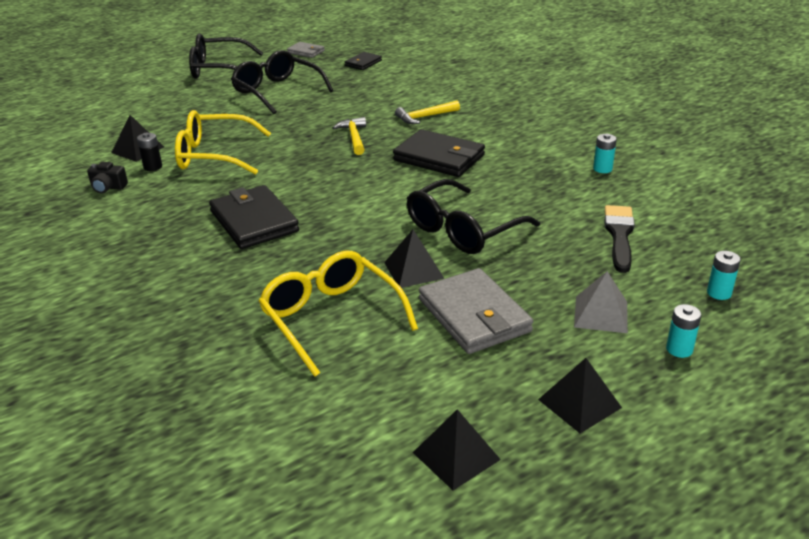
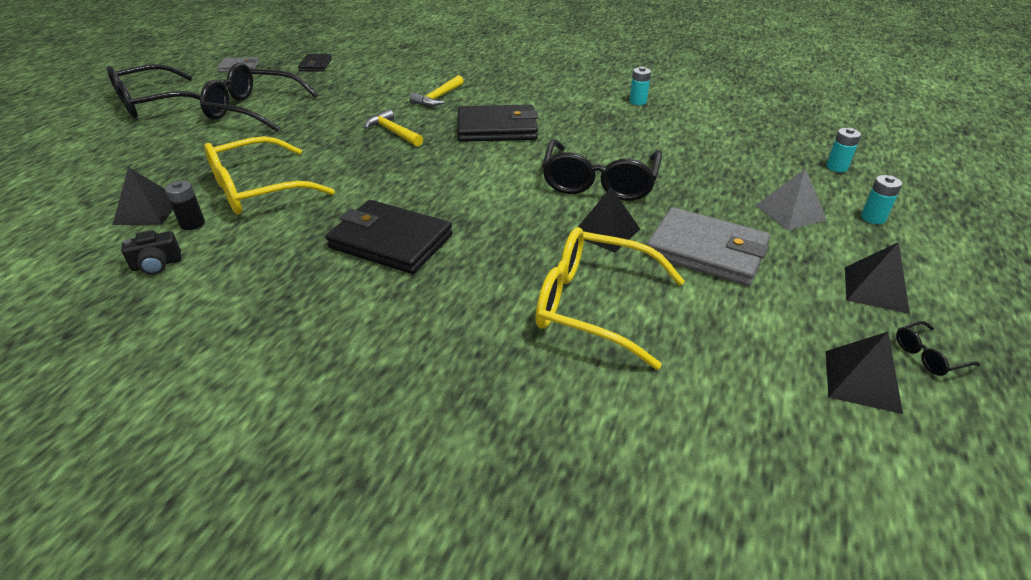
camera: 35 degrees left, 5 degrees up
(542, 467) = (928, 356): none -> black glasses
(619, 235) = (718, 147): black brush -> none

